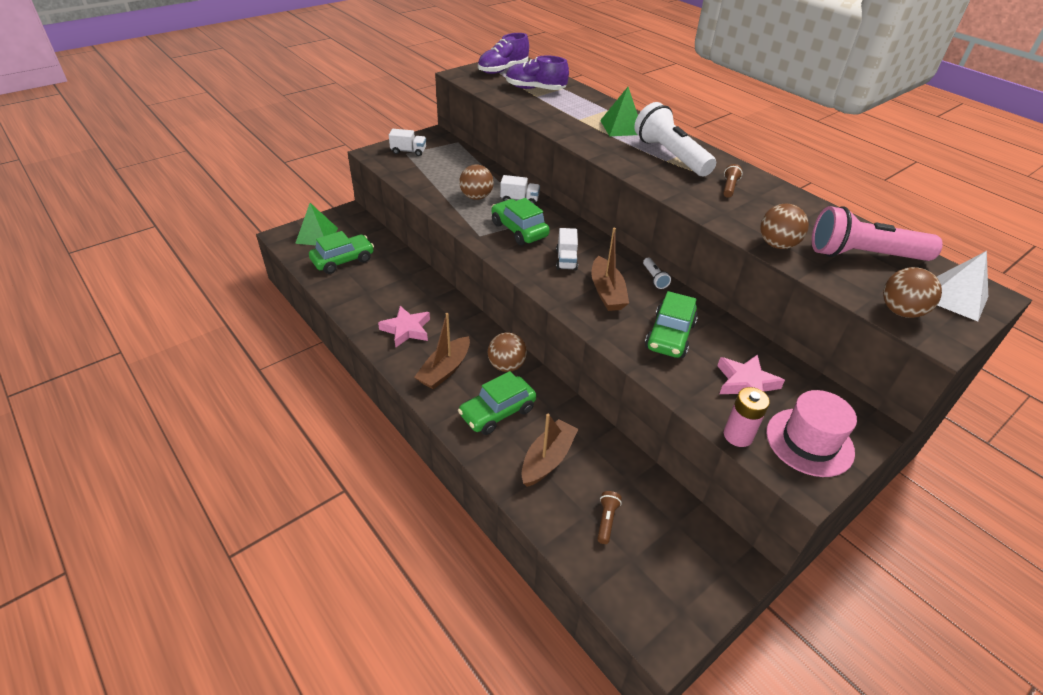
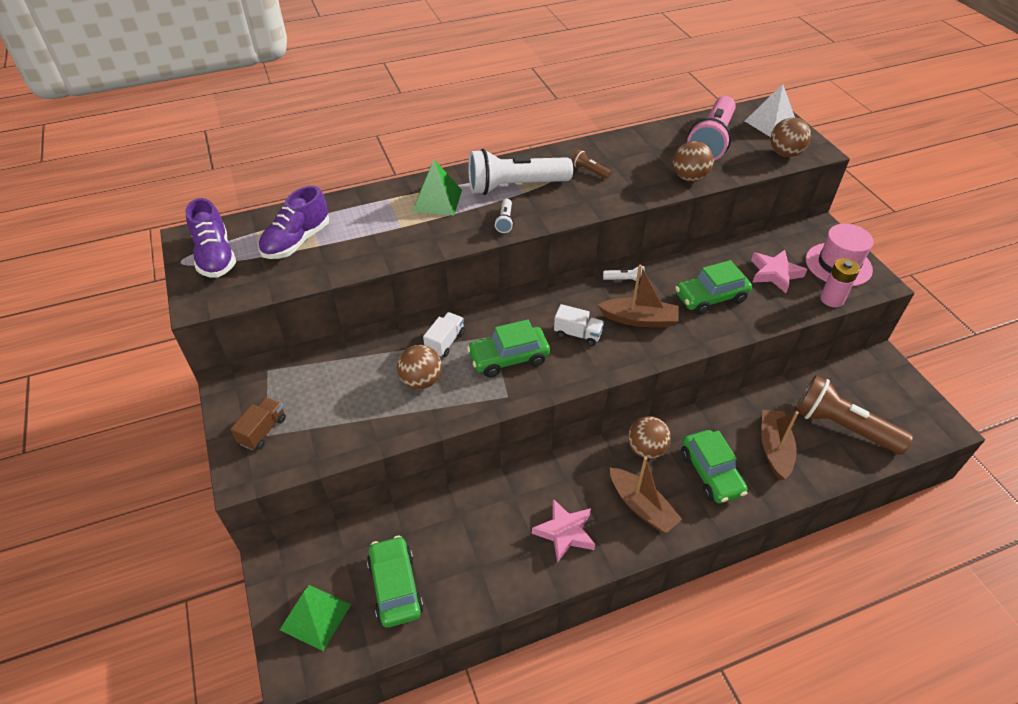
camera: 70 degrees left, 5 degrees up
(408, 151) = (263, 431): white truck -> brown truck
(547, 459) = (774, 448): brown boat -> brown boat turned 45 degrees clockwise
(606, 520) = (842, 426): brown flashlight -> brown flashlight, size x2.43
(620, 157) = (505, 221): none -> white flashlight
(669, 336) = (710, 297): green car -> green car turned 120 degrees clockwise

